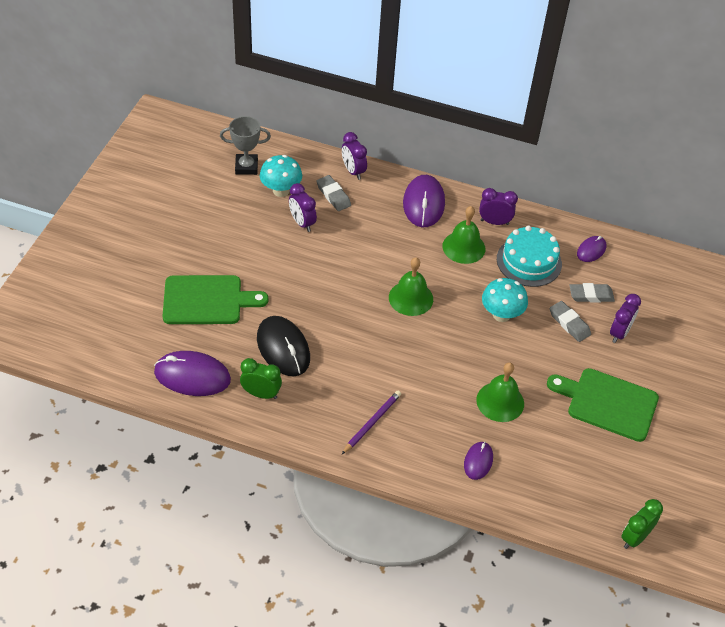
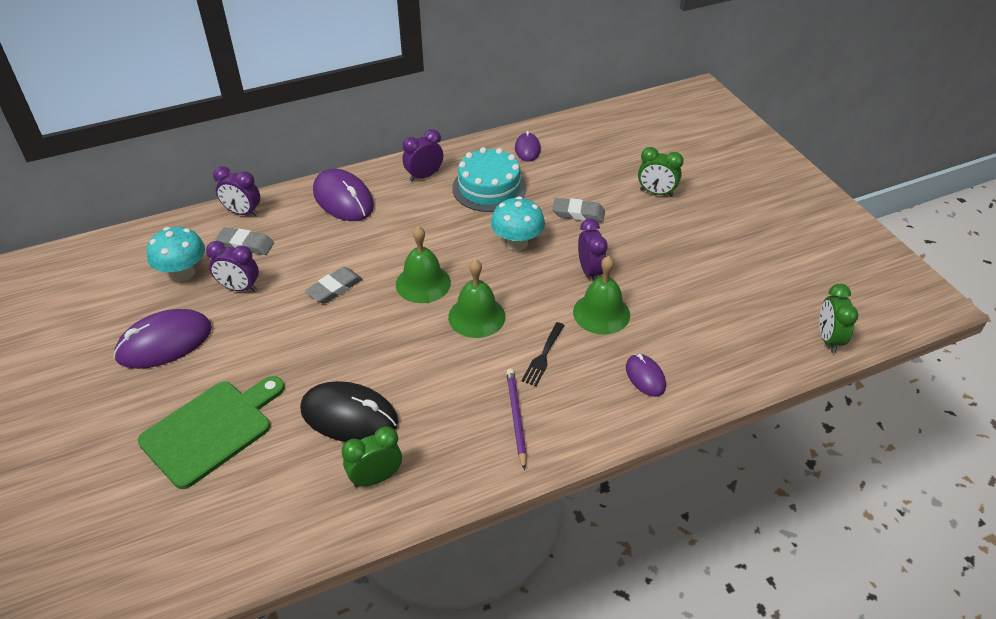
camera: 40 degrees left, 5 degrees down
(192, 376) = (278, 520): purple mouse -> purple mouse (164, 342)
(246, 167) = (119, 275): grey trophy -> none
(430, 400) = (543, 356): none -> black fork
(463, 247) = (421, 211): green bell -> green bell (476, 316)
(591, 295) = (568, 182): grey eraser -> grey eraser (335, 288)
(608, 403) = (681, 252): green cutting board -> none
(619, 333) = (623, 195): purple clock -> purple clock (590, 272)
(646, 349) = (656, 193): none -> green clock

